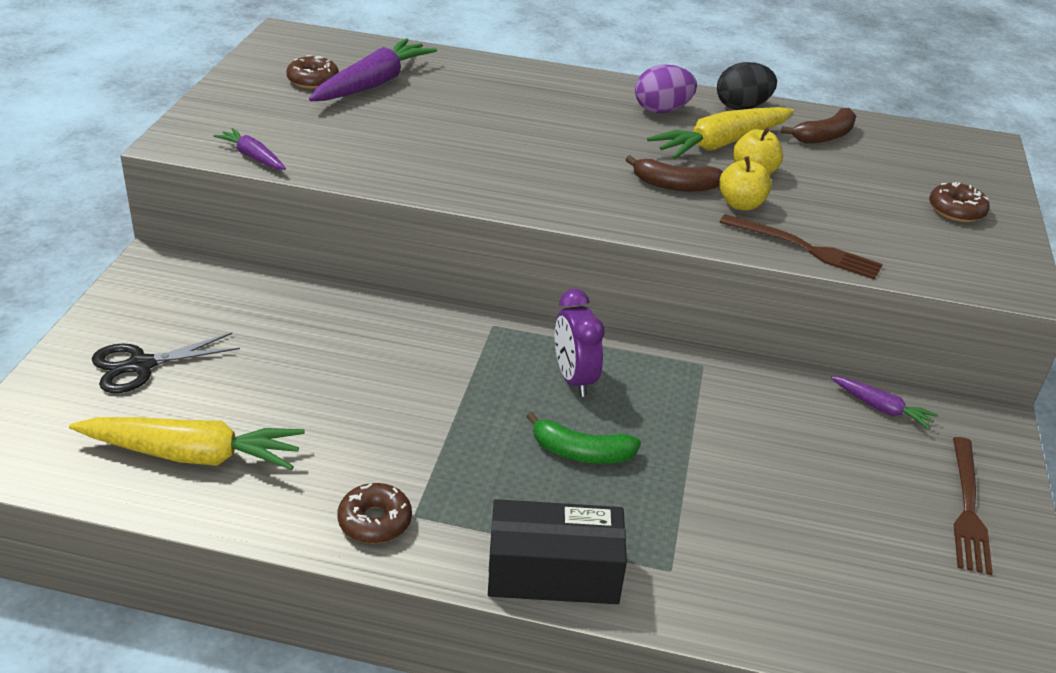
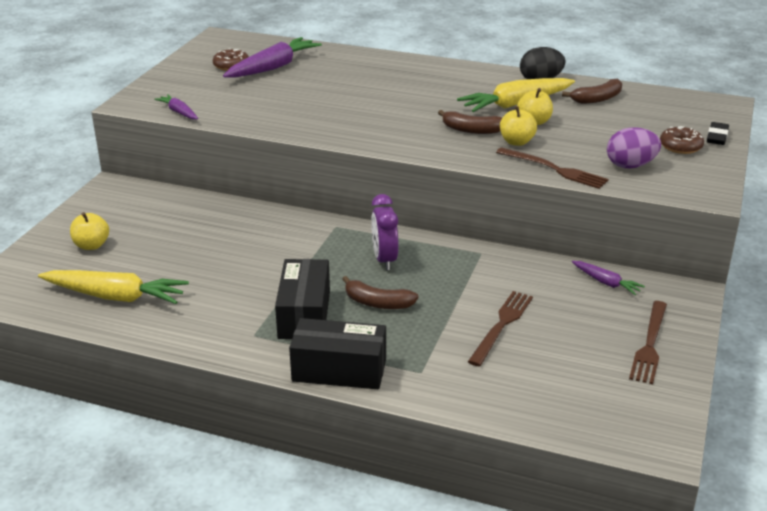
camera: 10 degrees right, 5 degrees down
(141, 365) = (91, 245): black scissors -> yellow apple
(375, 521) = (226, 337): brown donut -> none
(481, 476) = (304, 314): none -> black box
(581, 452) = (377, 303): green banana -> brown banana
(662, 110) = (478, 83): purple egg -> purple egg (630, 165)
(762, 484) = (501, 325): none -> brown fork
(996, 195) = (717, 137): none -> black eraser

